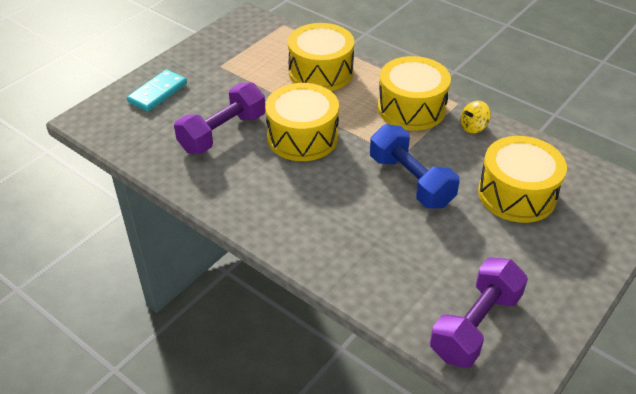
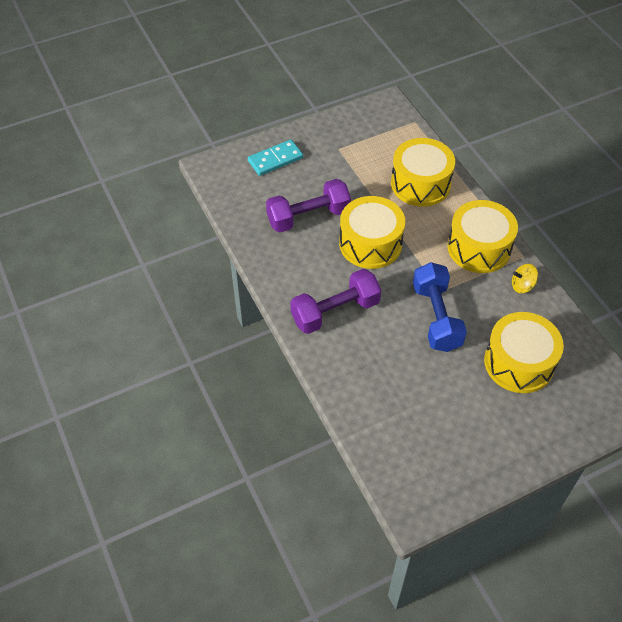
camera: 25 degrees right, 10 degrees up
(475, 325) = (413, 458): purple dumbbell -> purple dumbbell (335, 312)

